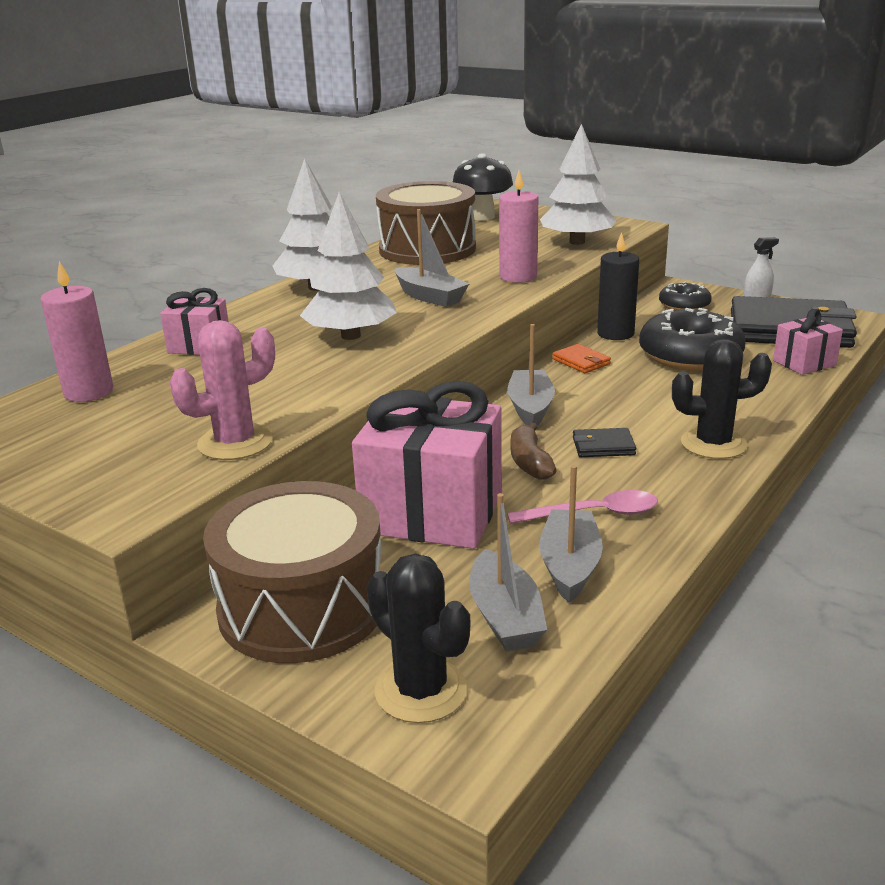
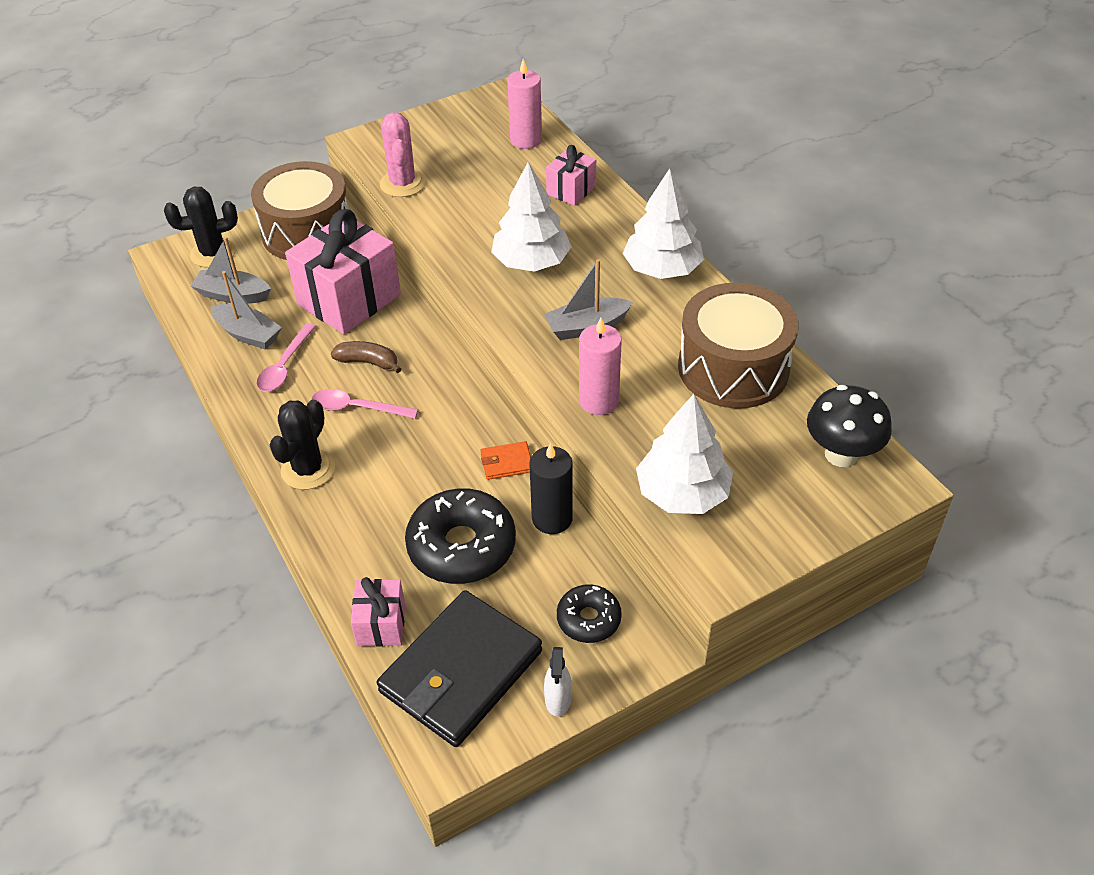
camera: 115 degrees right, 20 degrees up
(530, 408) = (446, 394): grey boat -> none
(603, 446) = (357, 408): black wallet -> pink spoon

